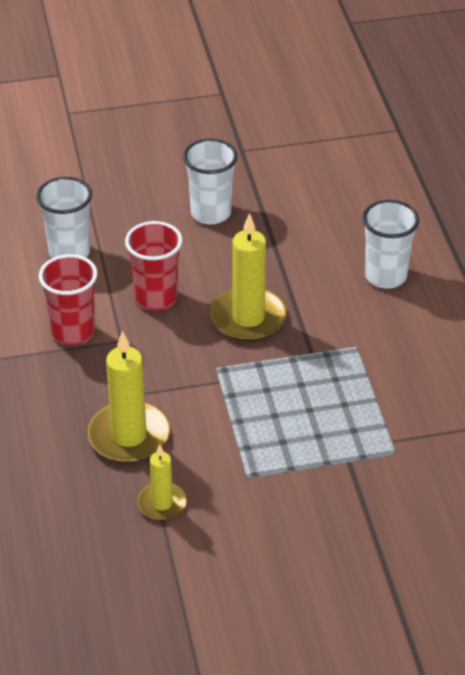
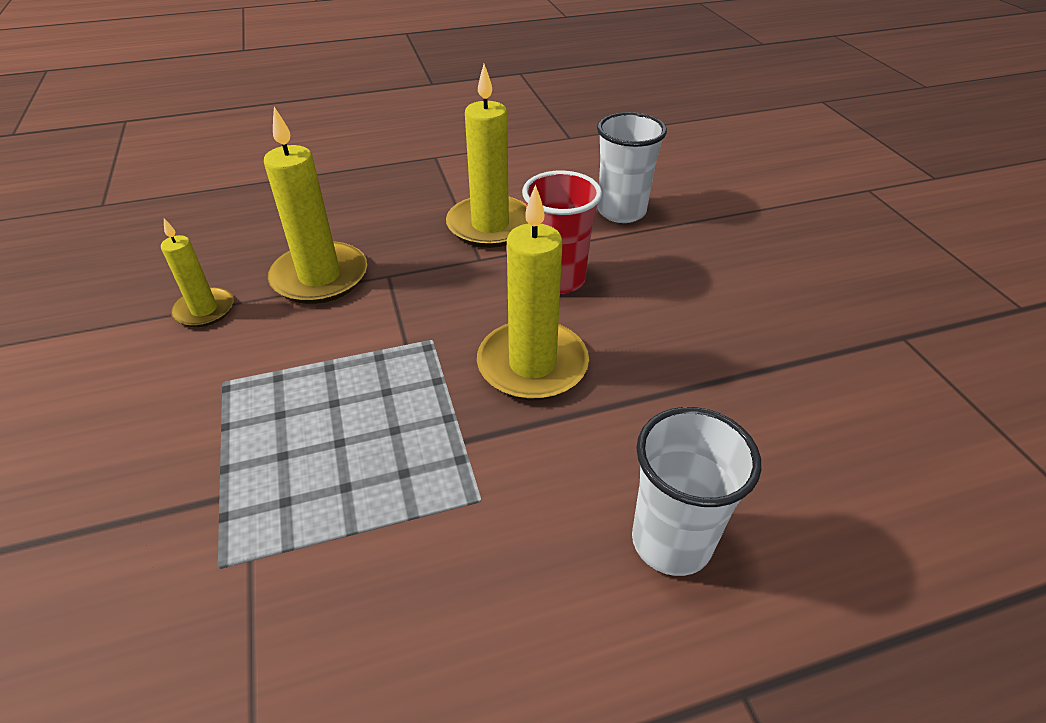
camera: 85 degrees right, 0 degrees up
(73, 332) = (490, 225): red cup -> yellow candle
(211, 213) = (742, 314): white cup -> none

